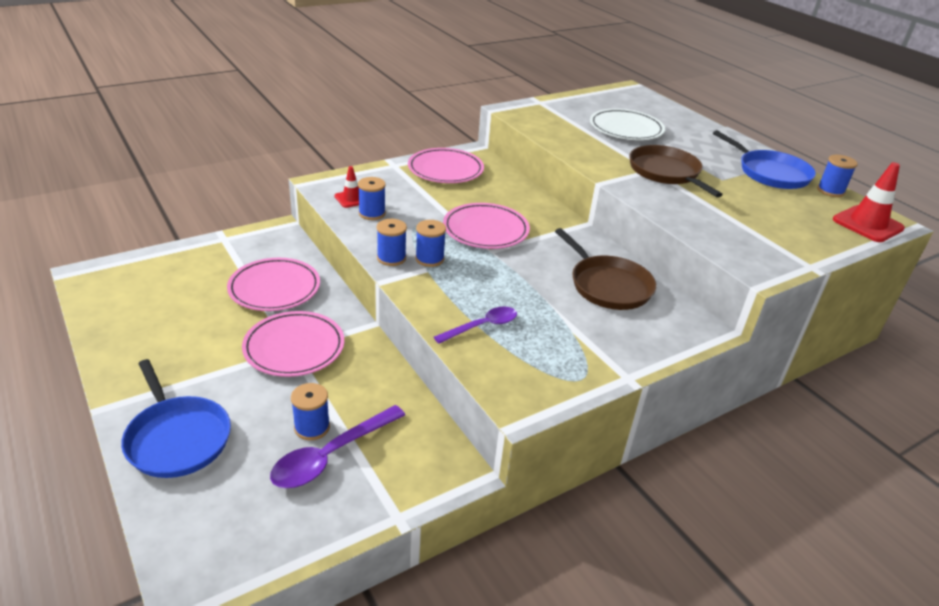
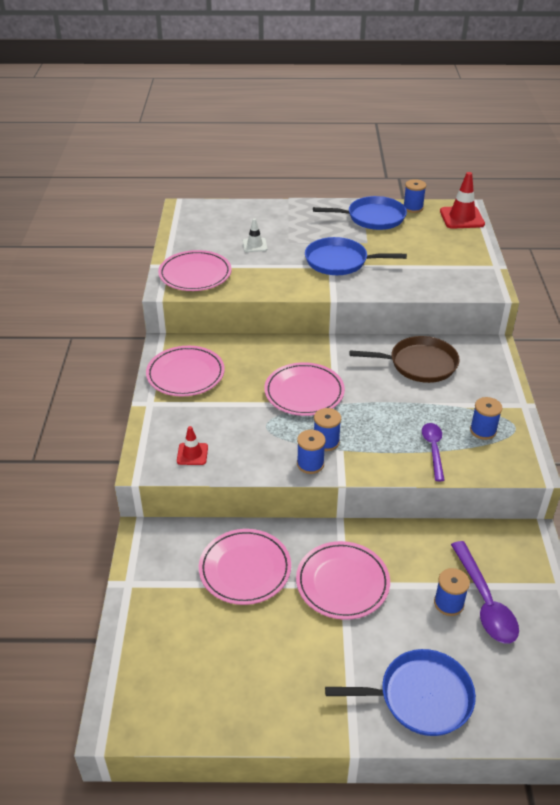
camera: 55 degrees left, 5 degrees up
(372, 213) = (229, 450): blue spool -> blue spool (483, 430)
(545, 115) = (195, 274): none -> pink plate
(626, 129) = (254, 245): white plate -> white traffic cone
(666, 172) = (340, 261): brown pan -> blue pan

